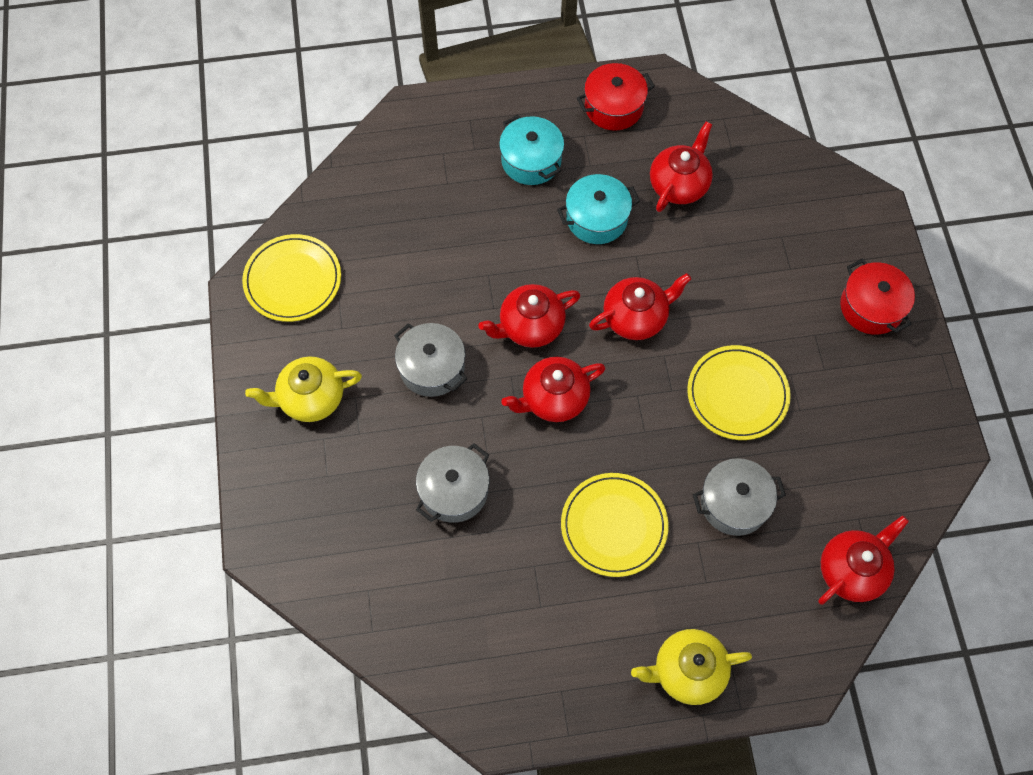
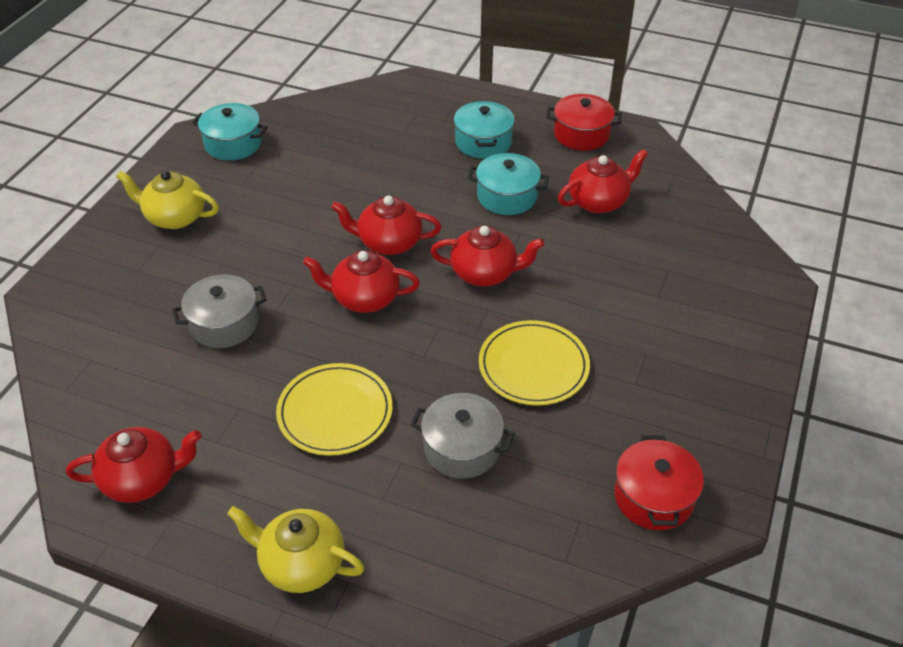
camera: 30 degrees right, 20 degrees down
(293, 280) = (233, 144): yellow plate -> turquoise pot
(432, 368) = (284, 237): grey pot -> none
(852, 570) = (538, 562): red teapot -> red teapot (143, 479)
(871, 307) = (720, 356): red pot -> red pot (653, 497)

